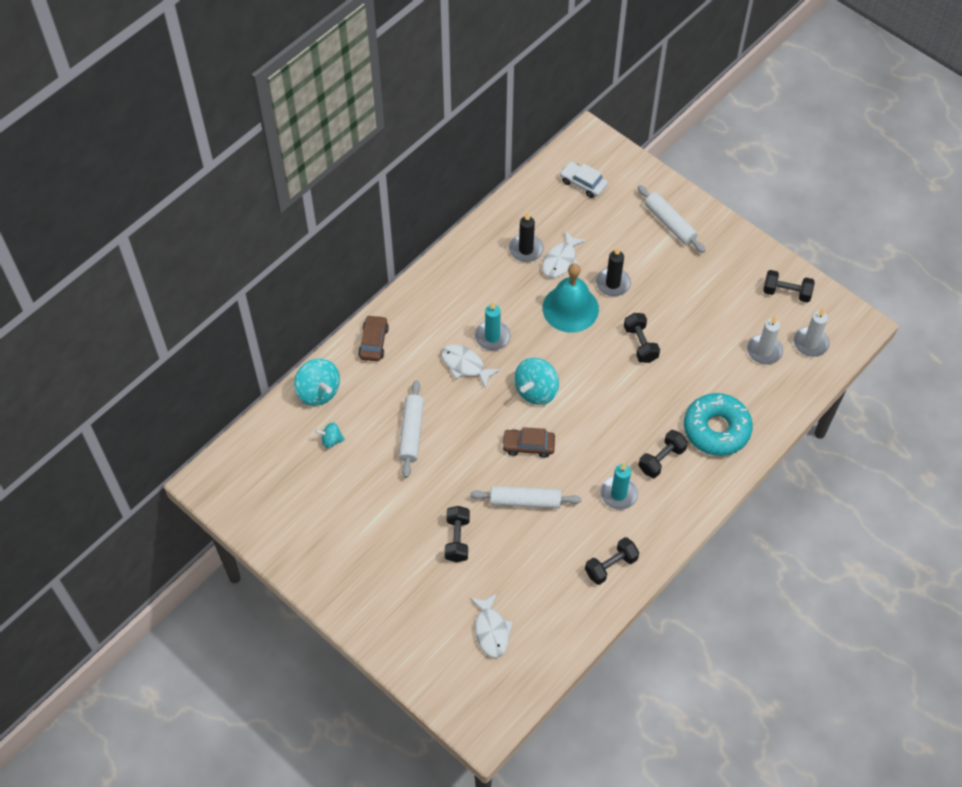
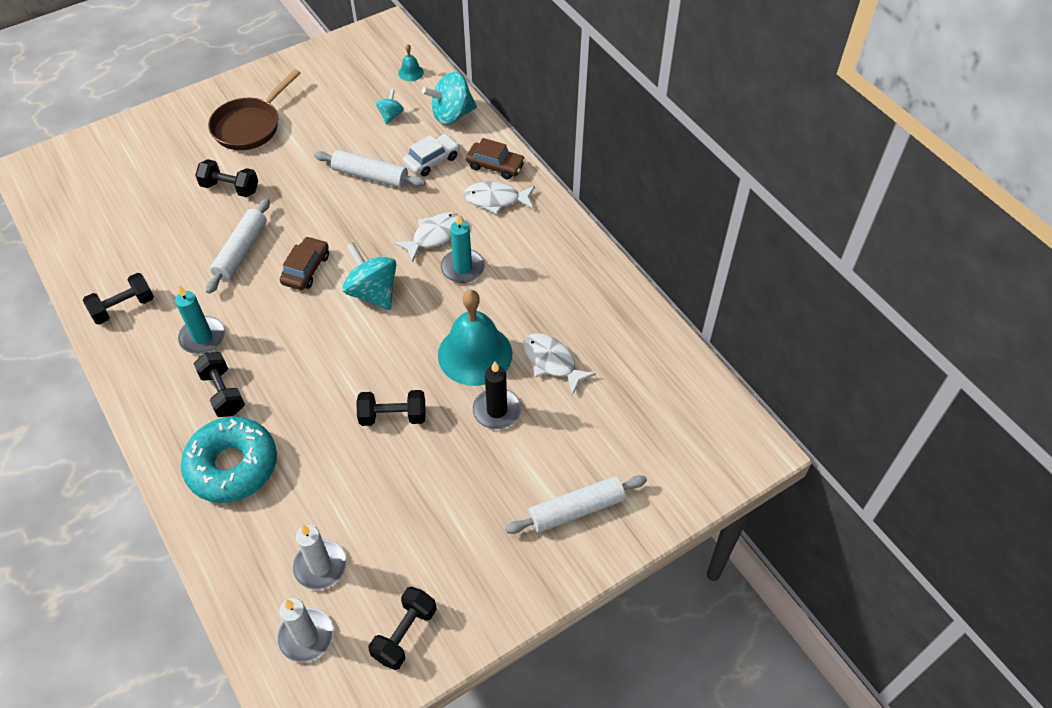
camera: 105 degrees right, 5 degrees down
(267, 441) = (411, 72): none -> turquoise bell
(375, 554) = (250, 126): none -> brown pan
(491, 630) = (119, 194): white fish -> white fish (496, 199)
(526, 249) = (579, 329): black candle -> none
(583, 183) = (674, 419): white car -> white car (432, 160)
(611, 566) = (123, 307): black dumbbell -> black dumbbell turned 75 degrees clockwise

